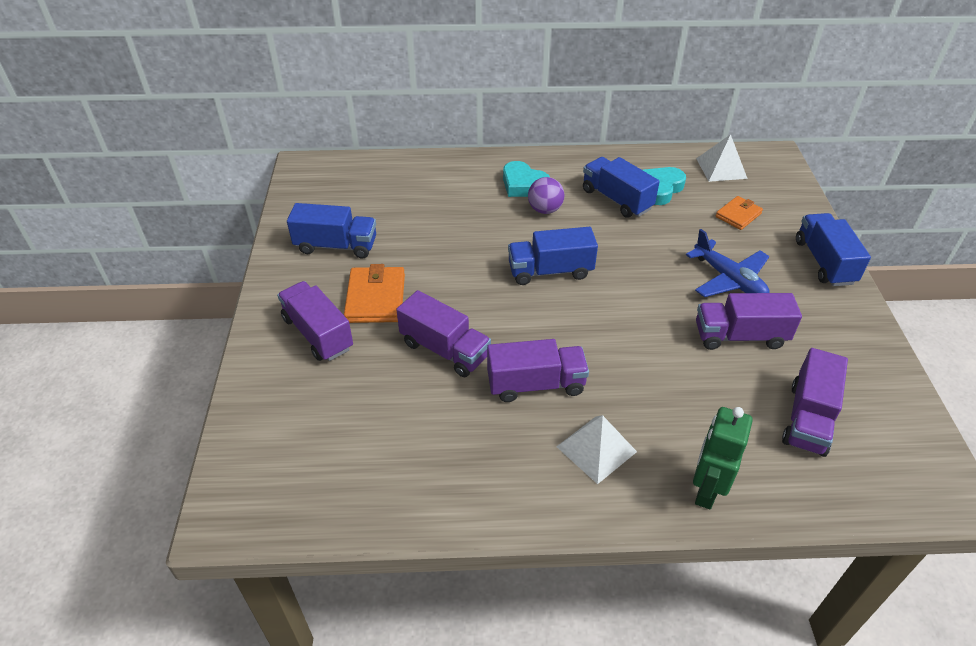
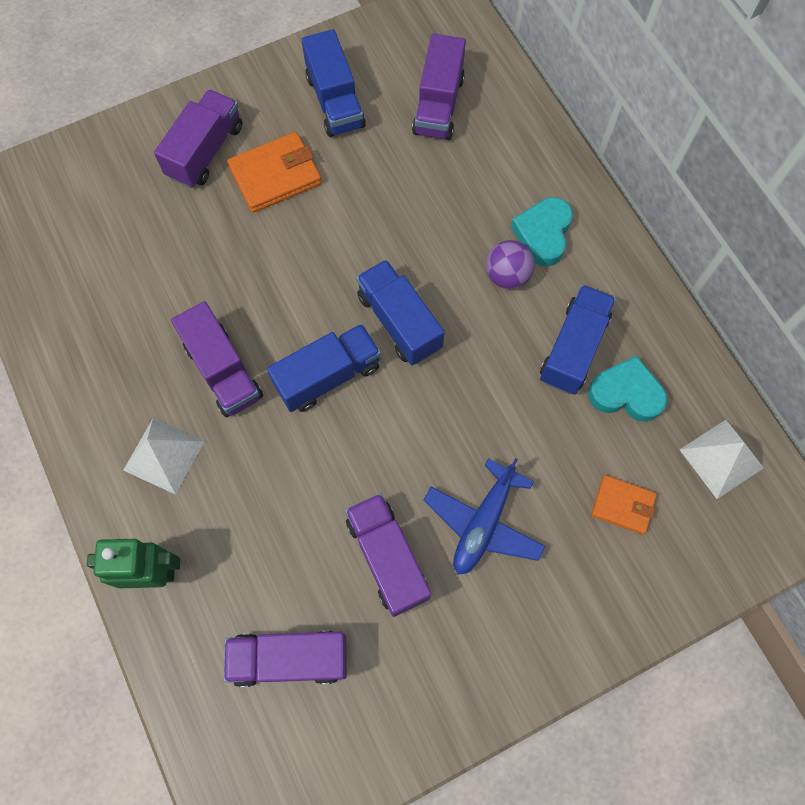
camera: 65 degrees right, 25 degrees up
(444, 350) = (233, 269): purple truck -> purple truck (438, 105)
(824, 262) = (579, 636): blue truck -> blue truck (328, 376)

